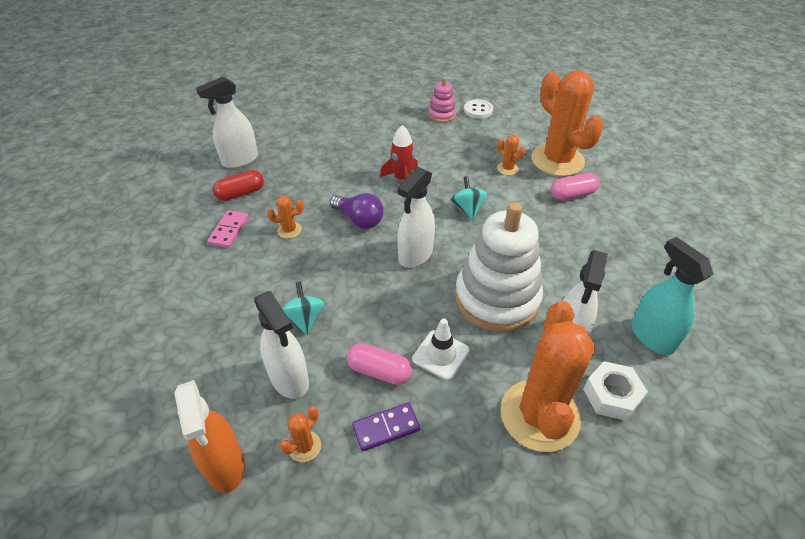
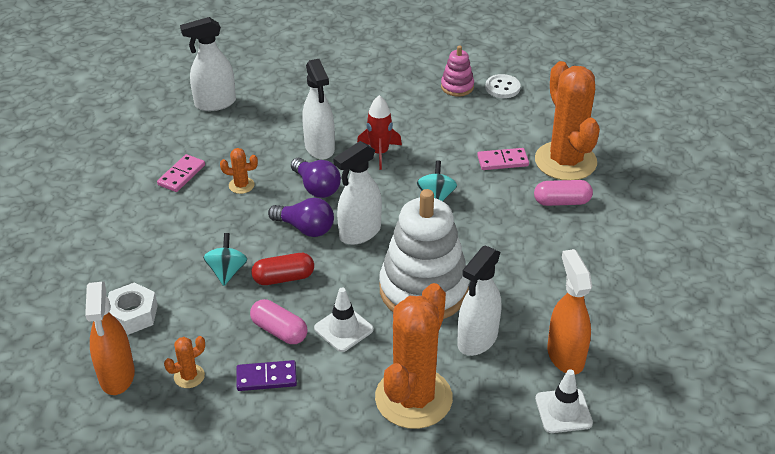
camera: 15 degrees right, 5 degrees down
(240, 193) = (205, 139): red capsule -> red capsule (283, 278)
(289, 379) = (194, 320): white spray bottle -> white spray bottle (319, 148)
(364, 260) = (305, 228): none -> purple light bulb
(507, 168) = (502, 161): orange cactus -> pink domino
(611, 395) = (492, 397): white nut -> white nut (132, 315)
(652, 336) = (565, 355): turquoise spray bottle -> orange spray bottle
(681, 394) = (563, 411): none -> white traffic cone

